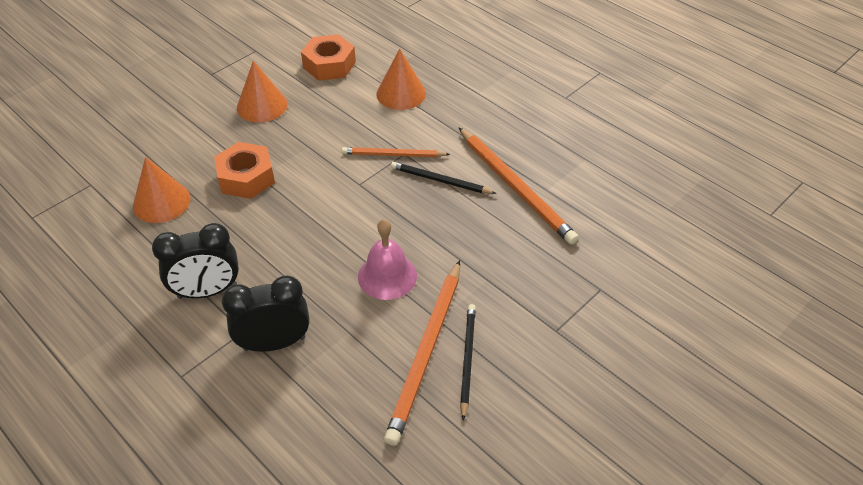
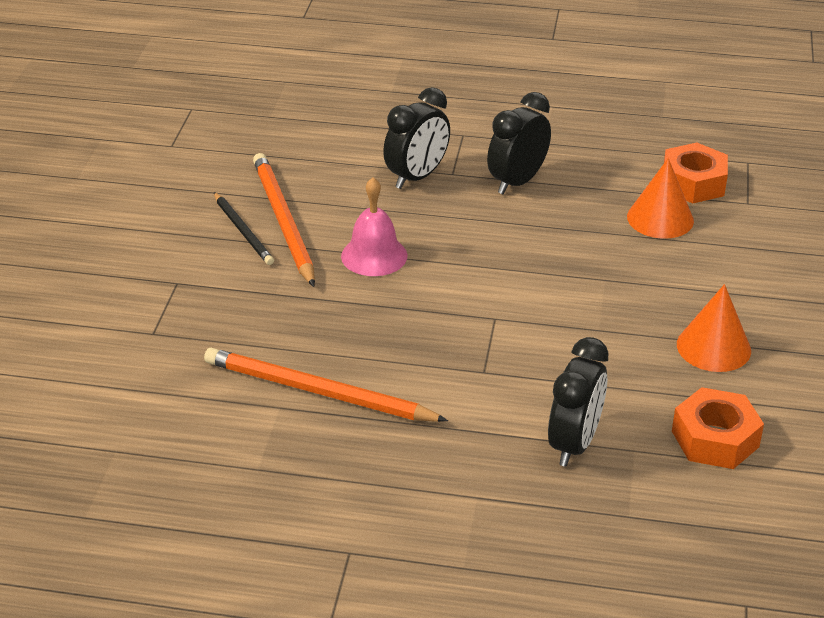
camera: 145 degrees right, 10 degrees down
(246, 177) = (615, 271): orange nut -> orange nut (693, 183)
(393, 155) = (494, 363): orange pencil -> none
(401, 93) = (574, 444): orange cone -> black clock
(440, 180) = (411, 360): black pencil -> none

